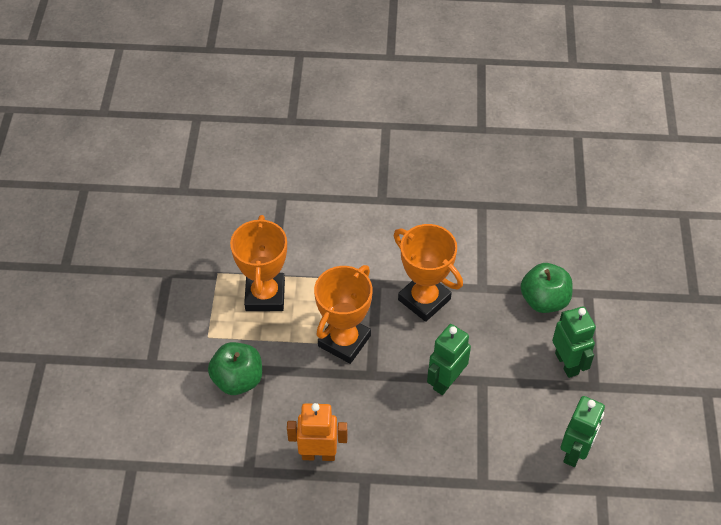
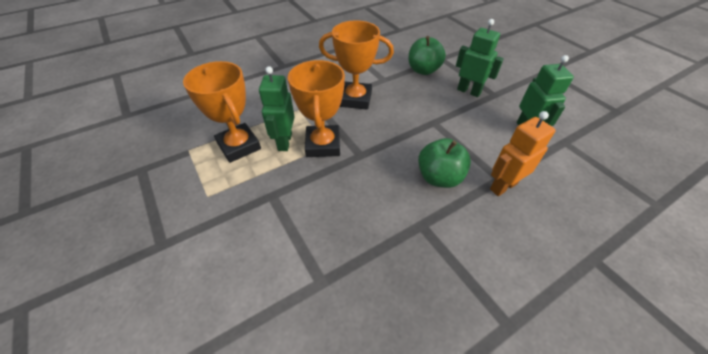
camera: 35 degrees left, 5 degrees down
(238, 379) = (257, 213): green apple -> green apple (439, 177)
(318, 454) = (370, 230): orange robot -> orange robot (503, 186)
(446, 381) = (412, 133): green robot -> green robot (284, 142)

